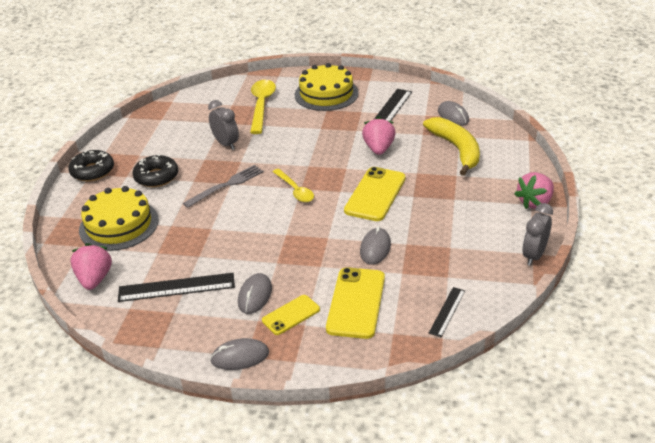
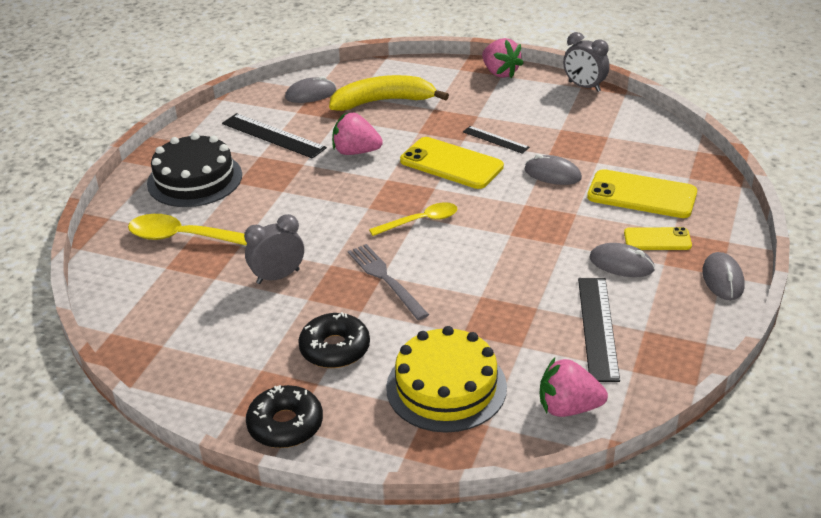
camera: 80 degrees left, 0 degrees up
(291, 315) = (657, 239): yellow phone -> yellow phone turned 60 degrees counterclockwise
(326, 94) = (194, 179): yellow cake -> black cake
(447, 311) = (660, 143): black ruler -> black ruler (495, 139)

